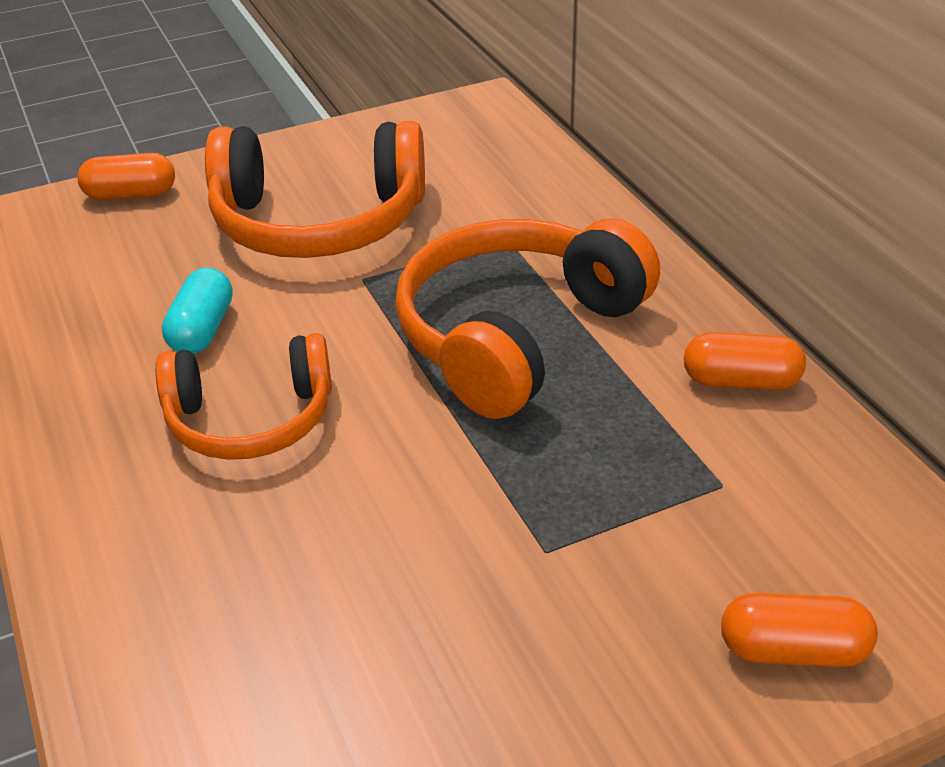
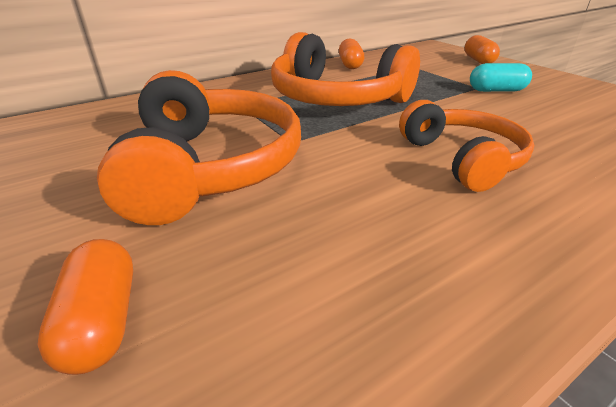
camera: 100 degrees left, 5 degrees down
(202, 330) = (379, 197): turquoise capsule -> turquoise capsule (496, 90)

